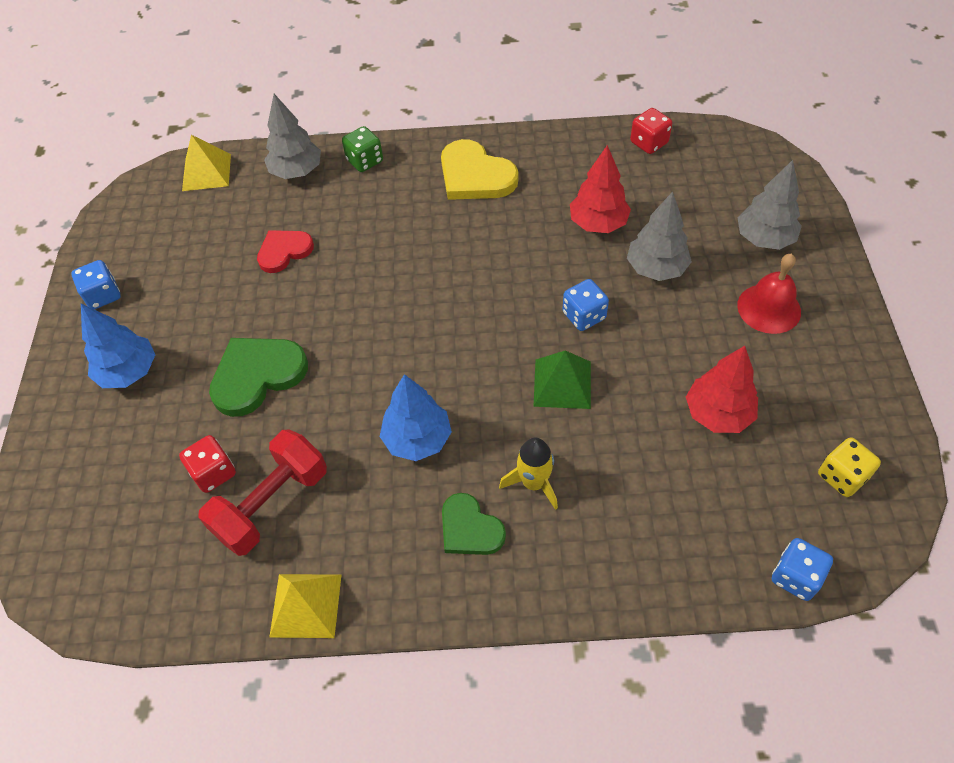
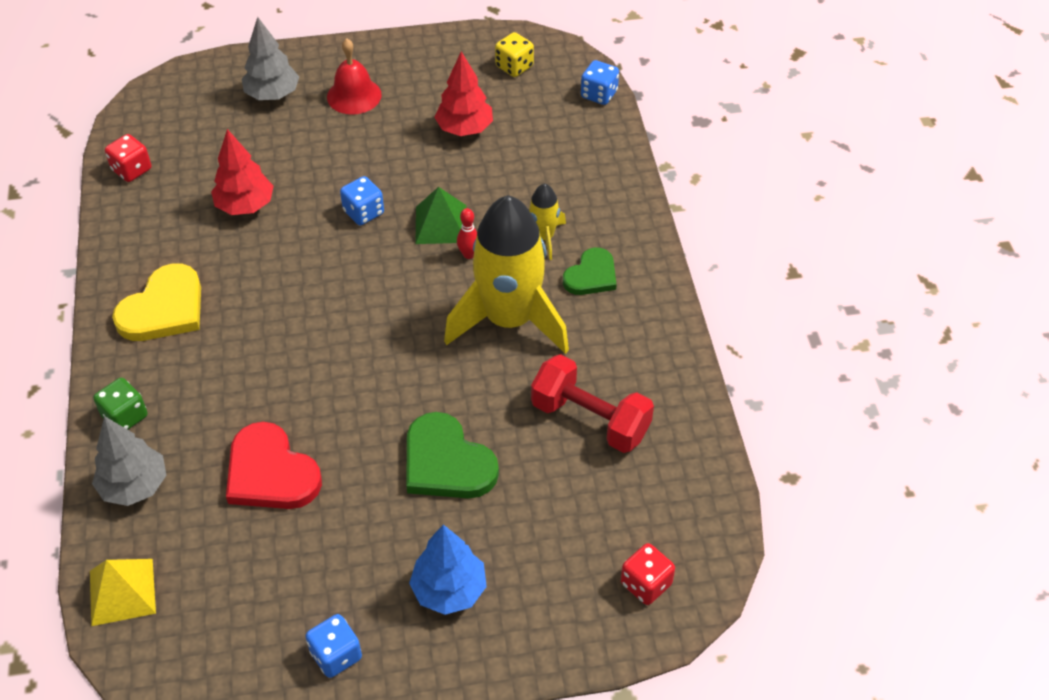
camera: 100 degrees left, 5 degrees down
(213, 473) = (564, 475): red dice -> red dice (646, 584)
(284, 251) = (270, 473): red heart -> red heart, size x1.56
(306, 605) = (679, 376): yellow pyramid -> none
(417, 439) = (509, 320): blue tree -> yellow rocket
(515, 407) = (469, 254): none -> red bowling pin
(656, 268) = (306, 164): grey tree -> none

